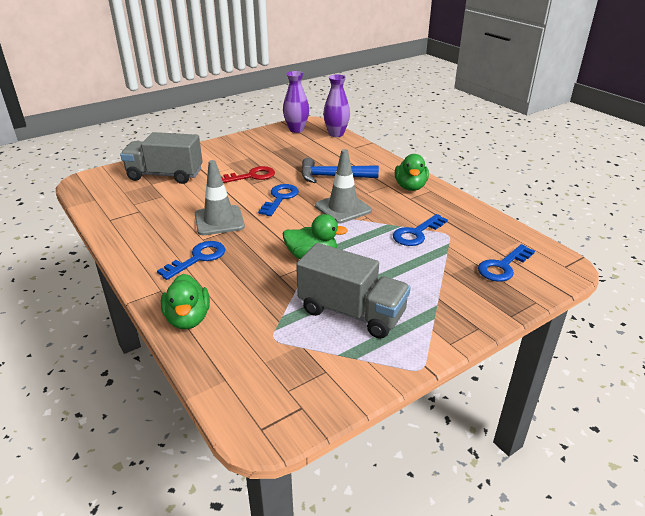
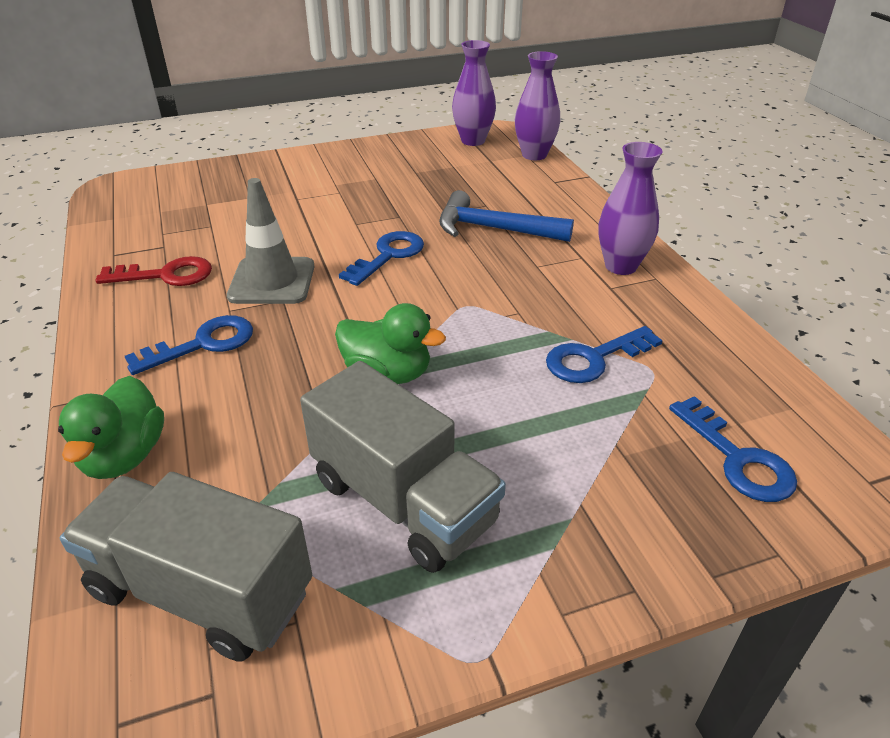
camera: 15 degrees right, 5 degrees up
(165, 175) = (234, 192): grey truck -> grey truck (201, 591)
(251, 176) = (362, 211): red key -> red key (165, 275)
(343, 208) = (484, 289): grey traffic cone -> none
(410, 187) = (620, 266): green duck -> purple vase
(503, 266) = (737, 458): blue key -> blue key turned 90 degrees counterclockwise

